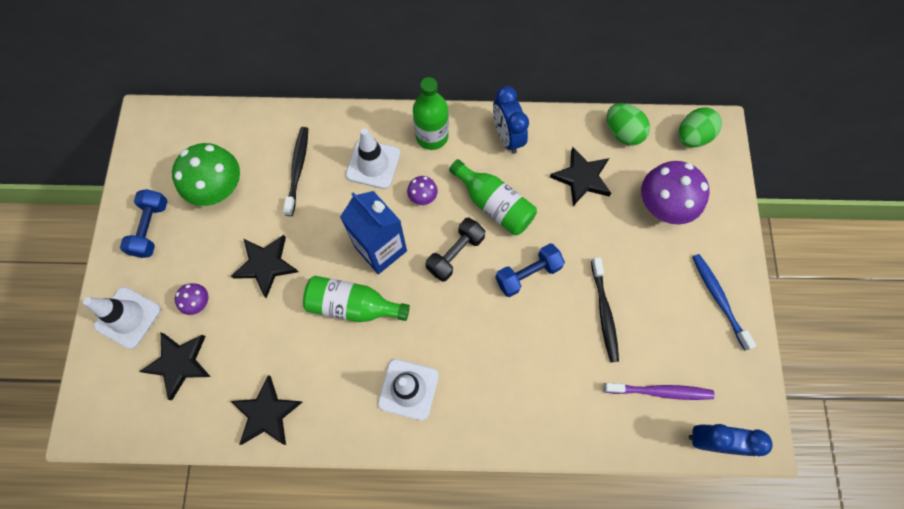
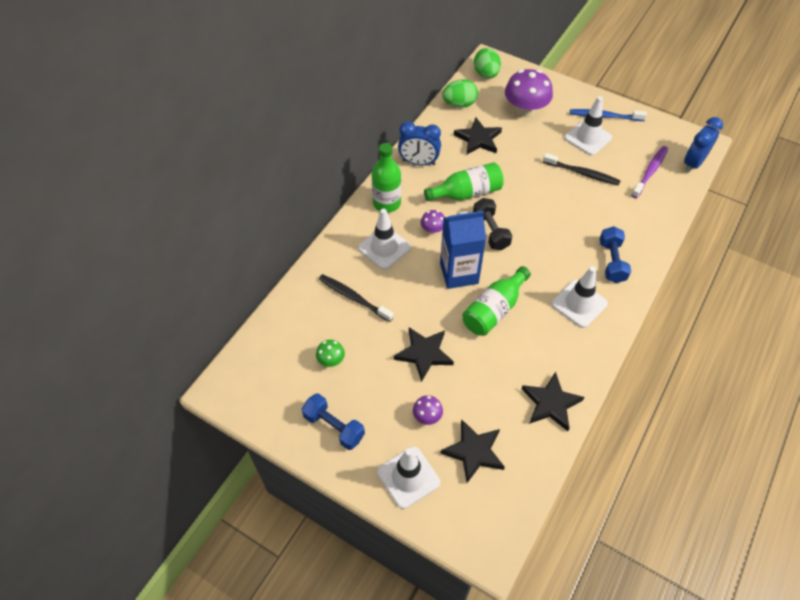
camera: 60 degrees left, 15 degrees down
(218, 188) = (331, 360): green mushroom -> green mushroom, size x0.48
(528, 274) = (531, 199): blue dumbbell -> blue dumbbell (611, 261)
(667, 295) = (588, 138): none -> white traffic cone

